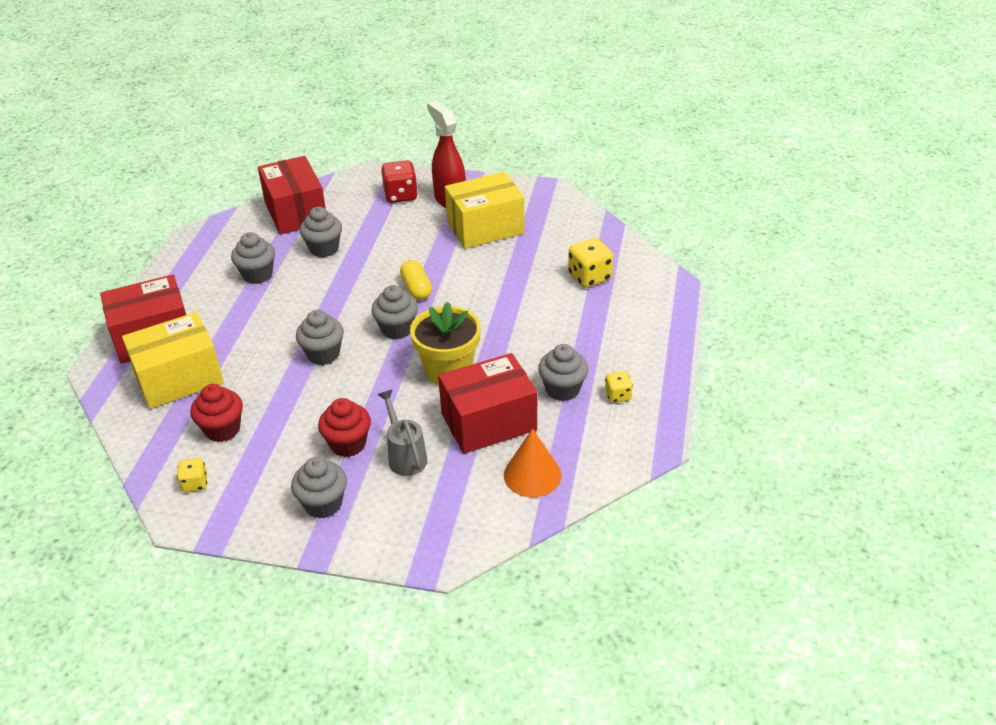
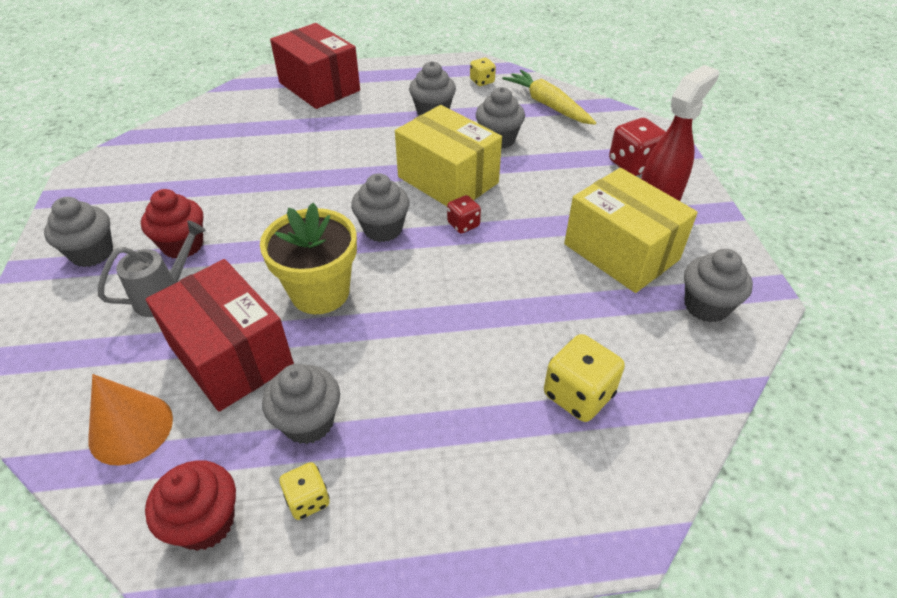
camera: 70 degrees right, 5 degrees up
(179, 378) = (266, 116): yellow box -> yellow box (448, 180)
(195, 483) = (126, 166): yellow dice -> yellow dice (482, 81)
(222, 429) = (199, 159): red cupcake -> red cupcake (205, 522)
(295, 212) = (548, 105): red box -> yellow carrot
(323, 354) = (323, 188): grey cupcake -> grey cupcake (706, 306)
(416, 288) = (463, 224): yellow capsule -> red dice

